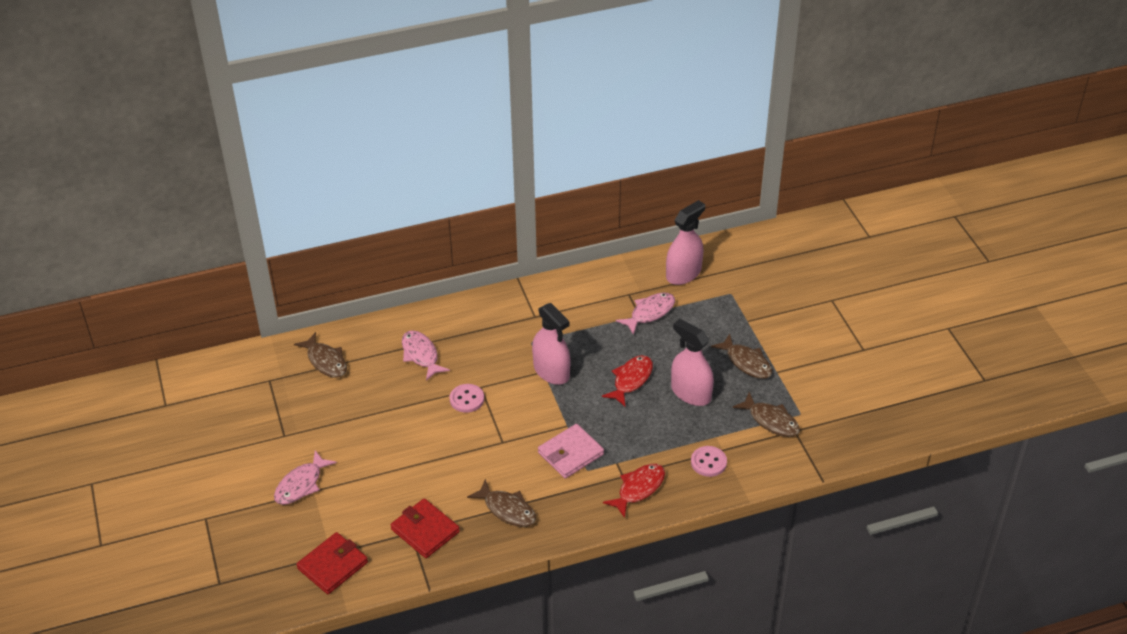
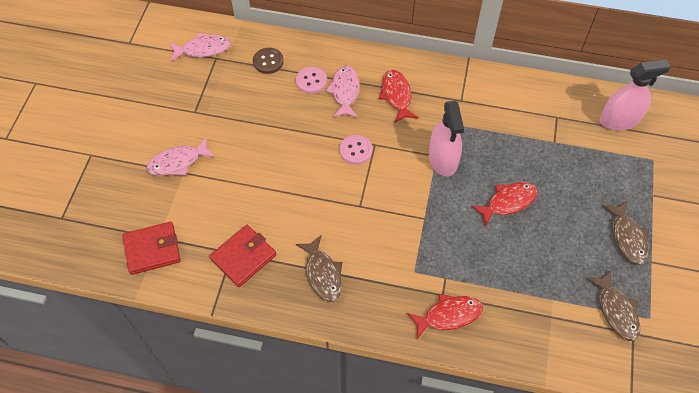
camera: 30 degrees right, 15 degrees up
(326, 361) = (268, 61): brown fish -> brown button
(425, 530) = (243, 257): red wallet -> red wallet turned 60 degrees clockwise
(472, 337) = (396, 95): none -> red fish
(570, 453) = (410, 247): pink wallet -> none
(650, 313) = (565, 144): pink fish -> pink fish (203, 49)
(691, 393) = (555, 242): pink spray bottle -> none
(708, 462) = (529, 323): pink button -> pink button (311, 81)

